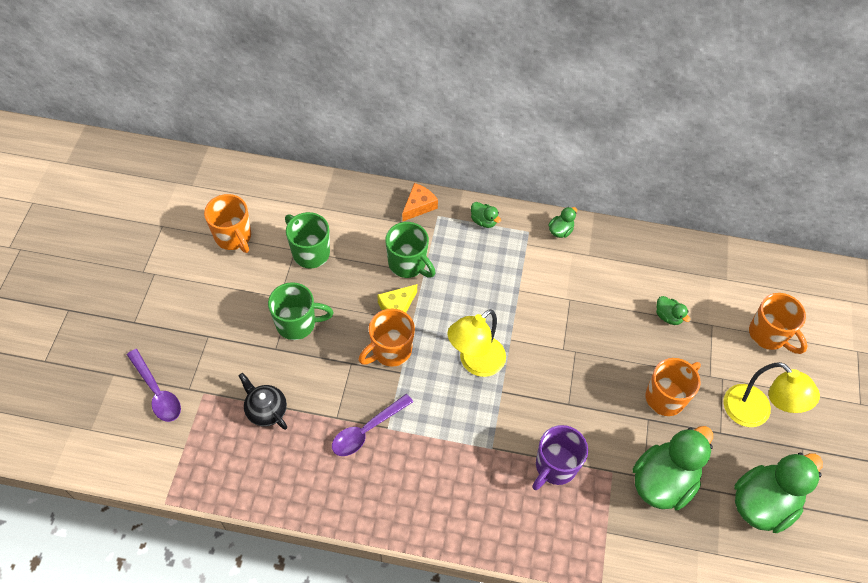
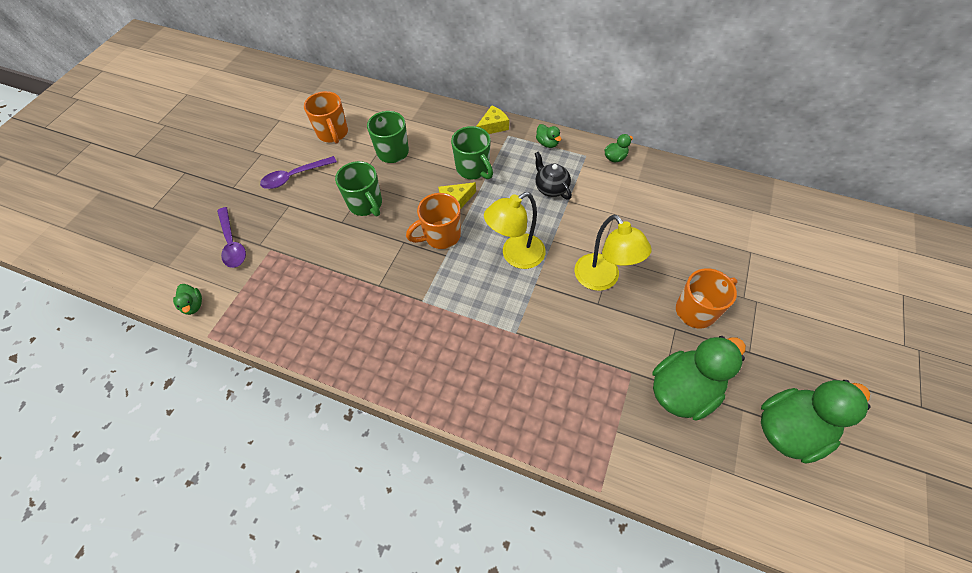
camera: 15 degrees right, 0 degrees up
(266, 410) = (318, 271): black teapot -> black teapot (551, 188)
(297, 324) = (366, 204): green mug -> green mug turned 45 degrees clockwise
(367, 430) = (403, 300): purple spoon -> purple spoon (294, 176)
(418, 206) = (493, 126): orange cheese -> yellow cheese
(555, 467) = (574, 359): purple mug -> none
(668, 316) = (707, 239): green duck -> green duck (193, 305)
(754, 413) = (788, 338): yellow lamp -> yellow lamp (602, 279)
(768, 335) = (808, 268): orange mug -> none

